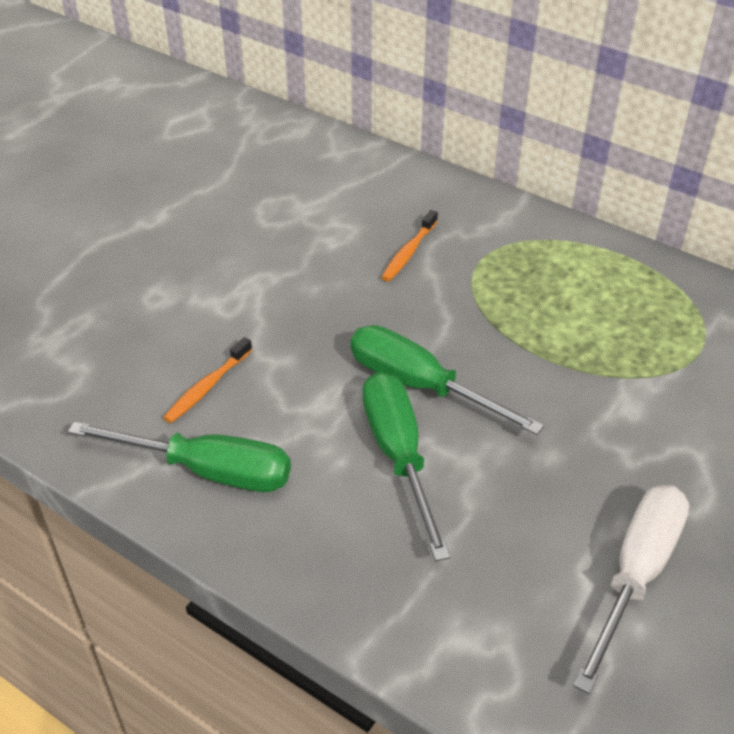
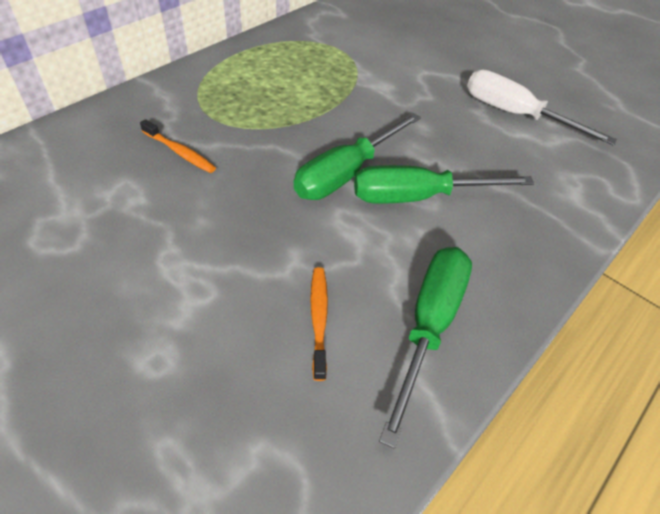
camera: 85 degrees left, 5 degrees up
(207, 387) = (319, 319): orange toothbrush -> orange toothbrush turned 135 degrees counterclockwise

